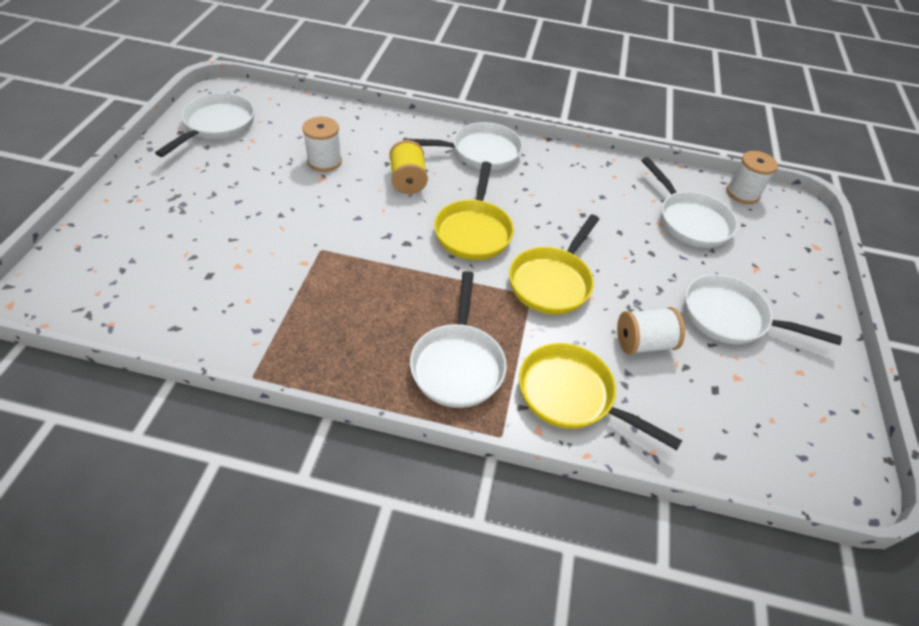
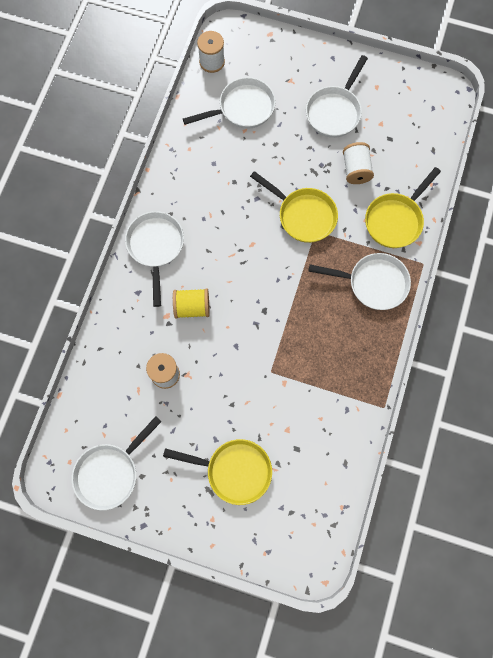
camera: 80 degrees left, 25 degrees up
(216, 126) = (110, 472): white pan -> white pan turned 75 degrees counterclockwise
(474, 231) = (252, 262): yellow pan -> yellow pan (234, 470)

